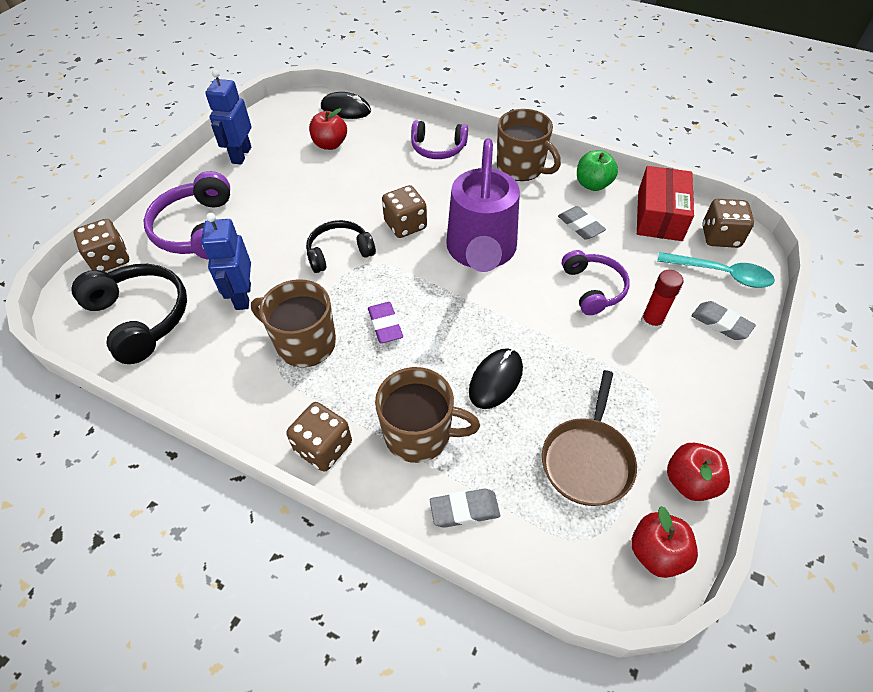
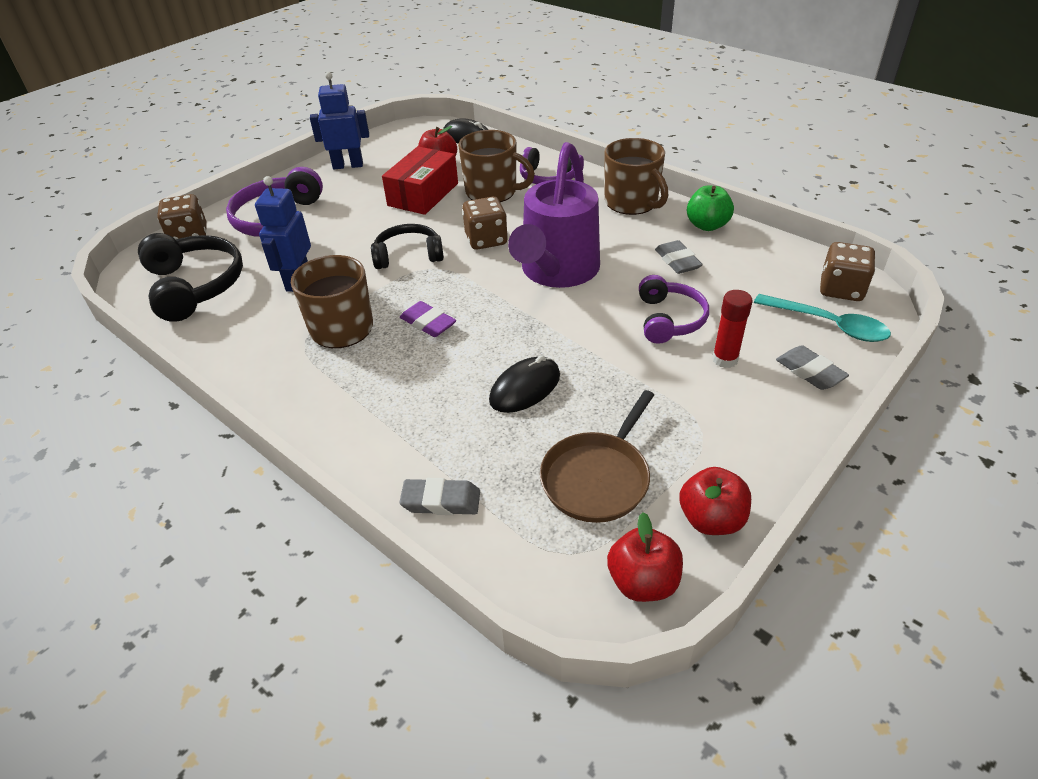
camera: 15 degrees right, 10 degrees down
(241, 155) = (348, 165): blue robot -> blue robot turned 60 degrees clockwise
(323, 447) = (319, 420): brown dice -> none
(385, 325) = (428, 323): purple eraser -> purple eraser turned 45 degrees counterclockwise
(419, 434) = (422, 424): brown mug -> brown mug (492, 192)
(659, 215) = (774, 261): red box -> red box (423, 194)

